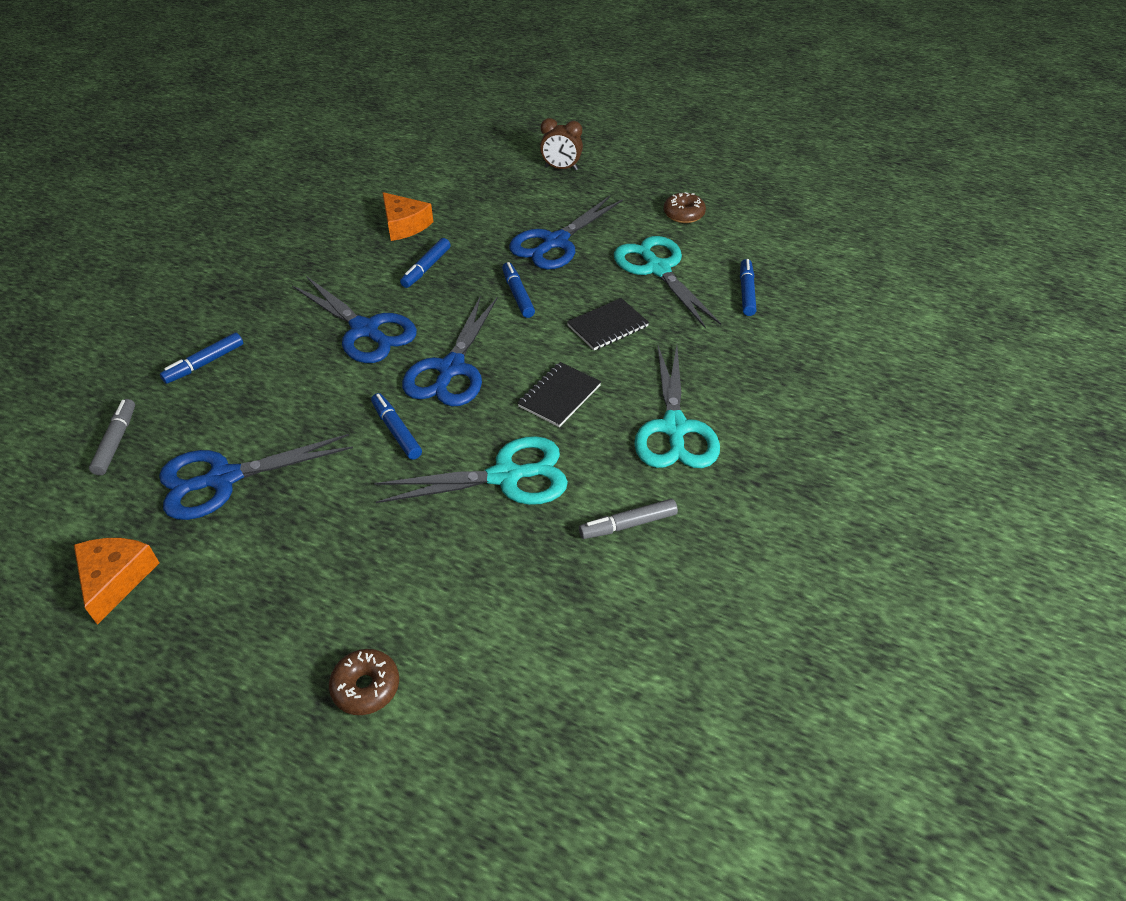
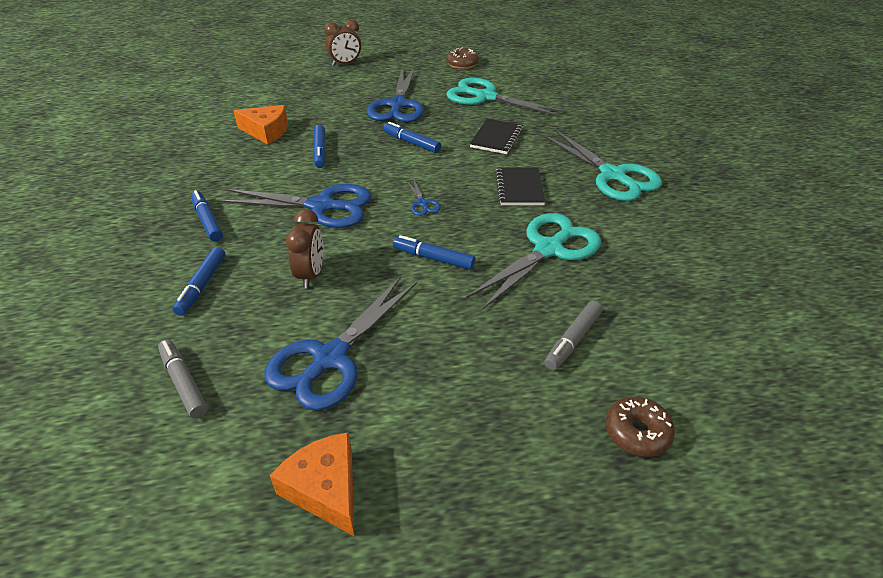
camera: 35 degrees left, 5 degrees down
(287, 395) = (311, 275): none -> brown clock
(451, 369) = (422, 203): blue scissors -> blue scissors, size x0.43
(628, 525) = (659, 239): grey marker -> grey marker (572, 340)
(746, 292) = (555, 91): blue marker -> blue marker (207, 221)

